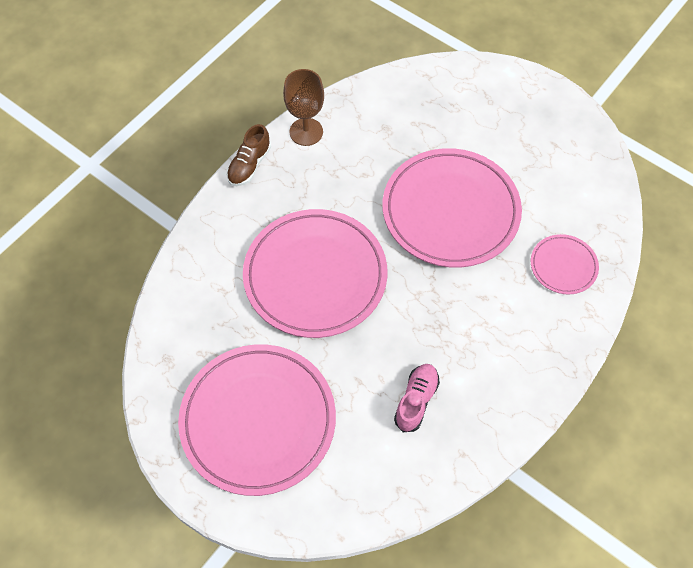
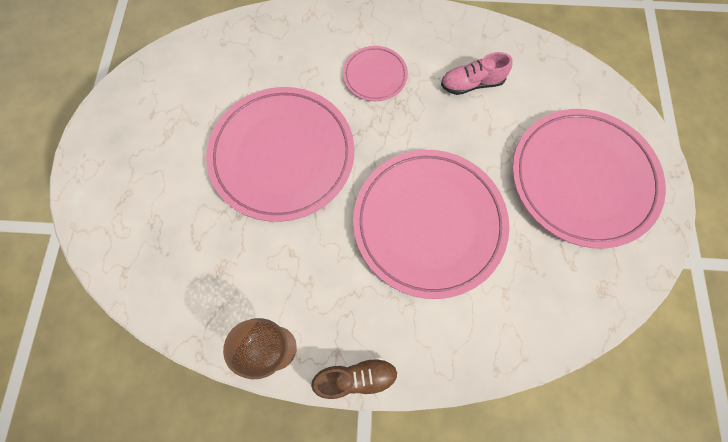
camera: 125 degrees left, 10 degrees up
(563, 266) = (280, 49): pink plate -> pink plate (375, 76)

